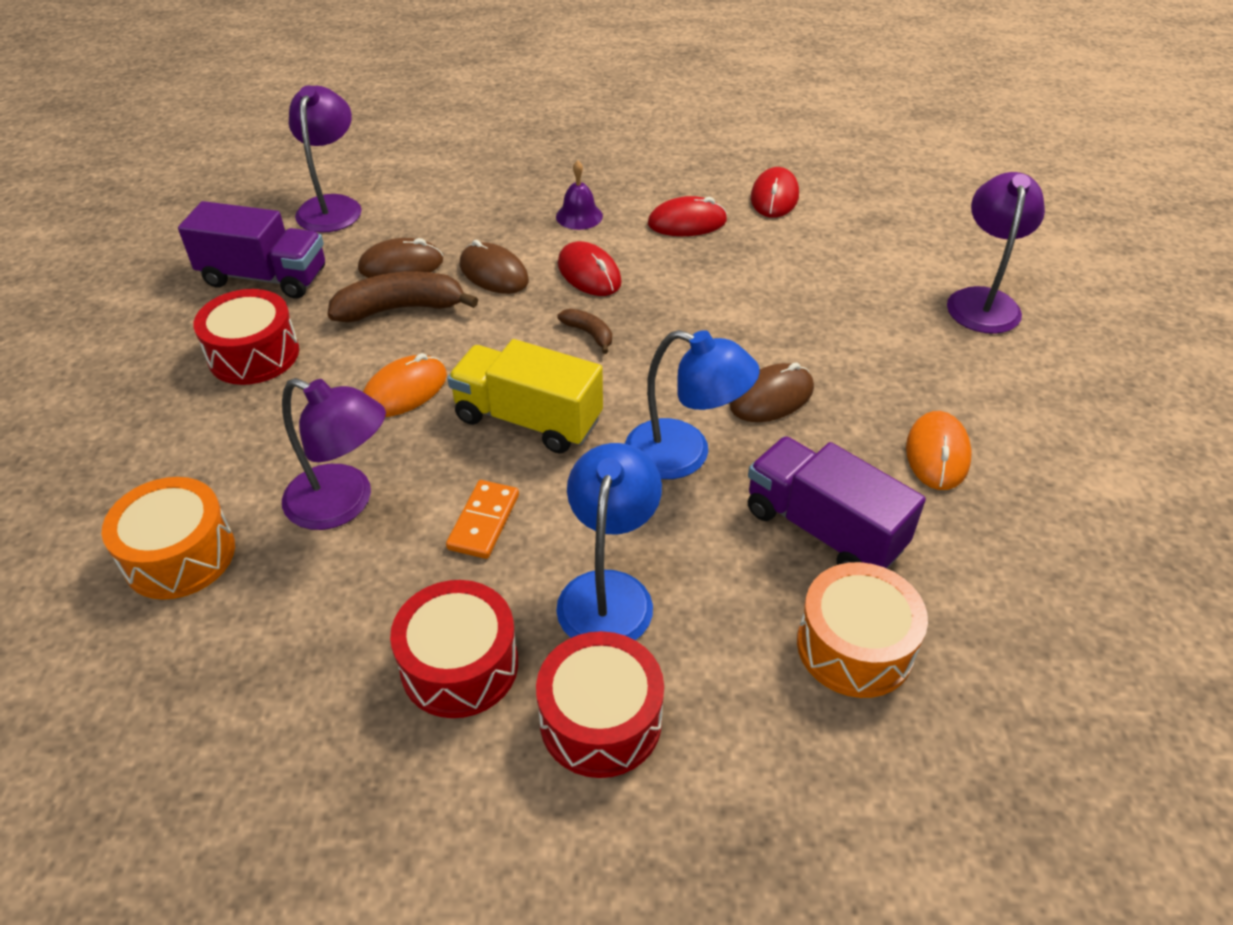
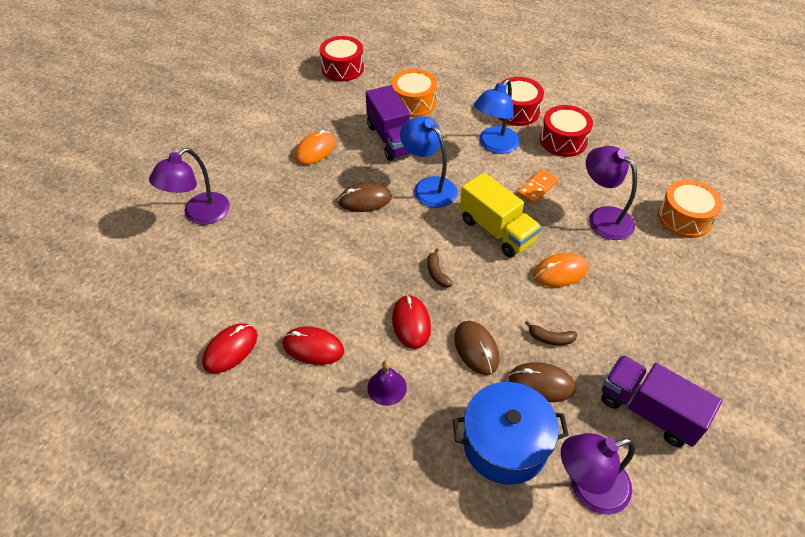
camera: 155 degrees left, 5 degrees up
(254, 354) = (654, 333): red drum -> red drum (342, 68)
(332, 206) = (588, 488): purple lamp -> purple lamp turned 45 degrees clockwise
(400, 309) = (550, 338): brown banana -> brown banana, size x0.51
(428, 211) = (505, 444): none -> blue pot

